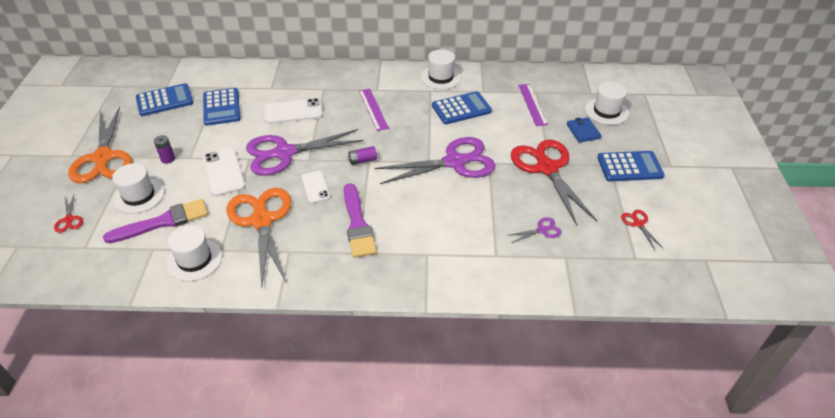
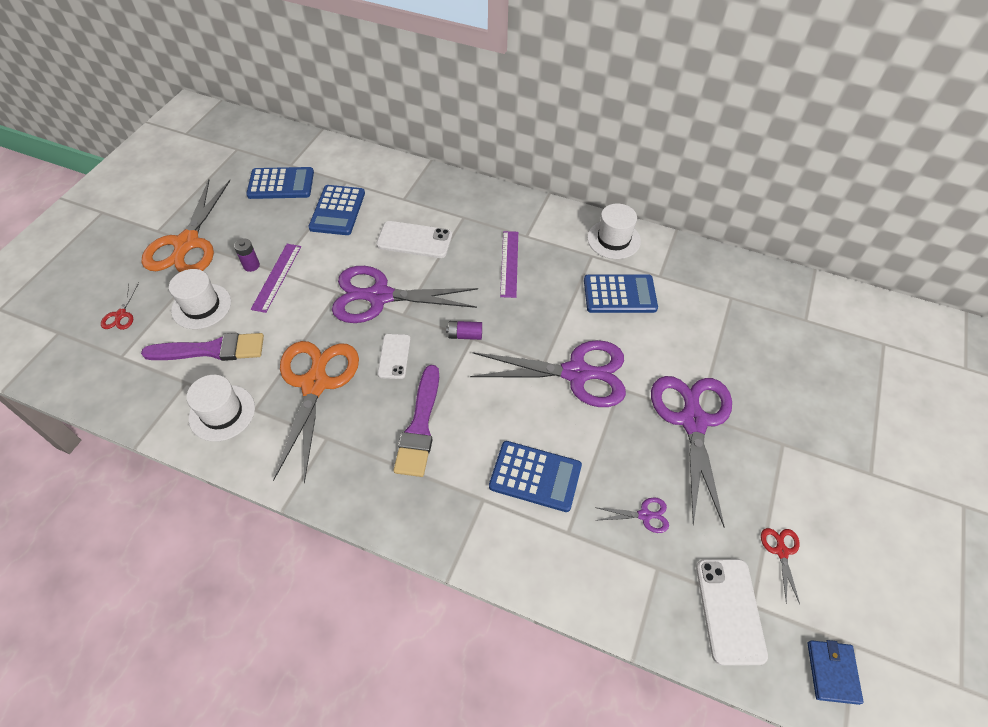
camera: 20 degrees right, 10 degrees up
(224, 172) = (302, 302): white phone -> white phone (730, 610)
(532, 104) = (716, 315): purple ruler -> purple ruler (277, 277)
(547, 168) = (693, 421): red scissors -> purple scissors
(583, 131) = (768, 378): blue wallet -> blue wallet (832, 672)
(606, 111) = (816, 356): white hat -> none
(629, 167) = (809, 456): blue calculator -> blue calculator (535, 476)

